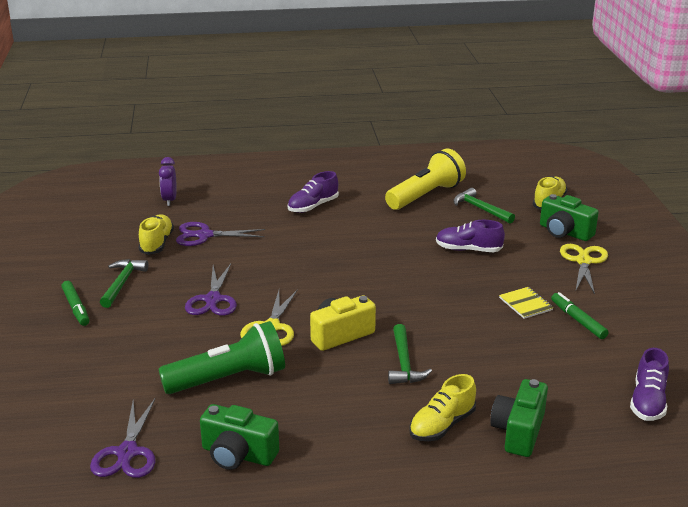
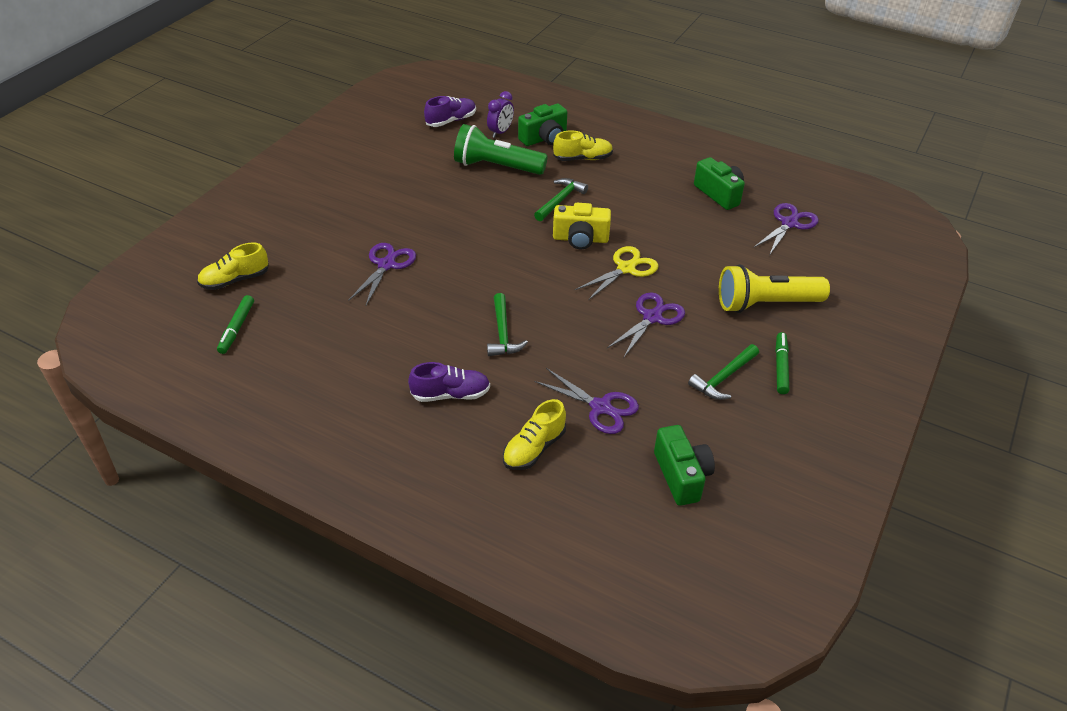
camera: 145 degrees left, 15 degrees up
(157, 243) = (658, 420): yellow shoe -> yellow shoe (534, 448)
(169, 200) = (597, 496): purple clock -> purple clock (500, 132)
(228, 379) = (690, 242): green flashlight -> green flashlight (496, 167)
(425, 195) = (324, 349): yellow flashlight -> yellow flashlight (766, 304)
(468, 250) = (386, 265): purple shoe -> purple scissors
(480, 209) = (304, 304): green hammer -> green hammer (503, 333)
(525, 304) = (420, 201): yellow notebook -> none
(564, 232) = (284, 243): green camera -> green camera (681, 476)
(578, 320) = (407, 175): green marker -> green marker (237, 328)
(583, 261) = (321, 212): yellow scissors -> none

